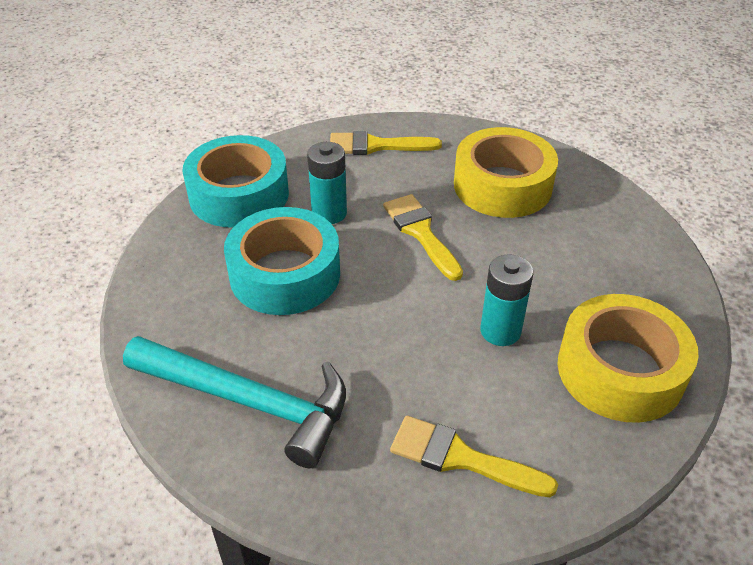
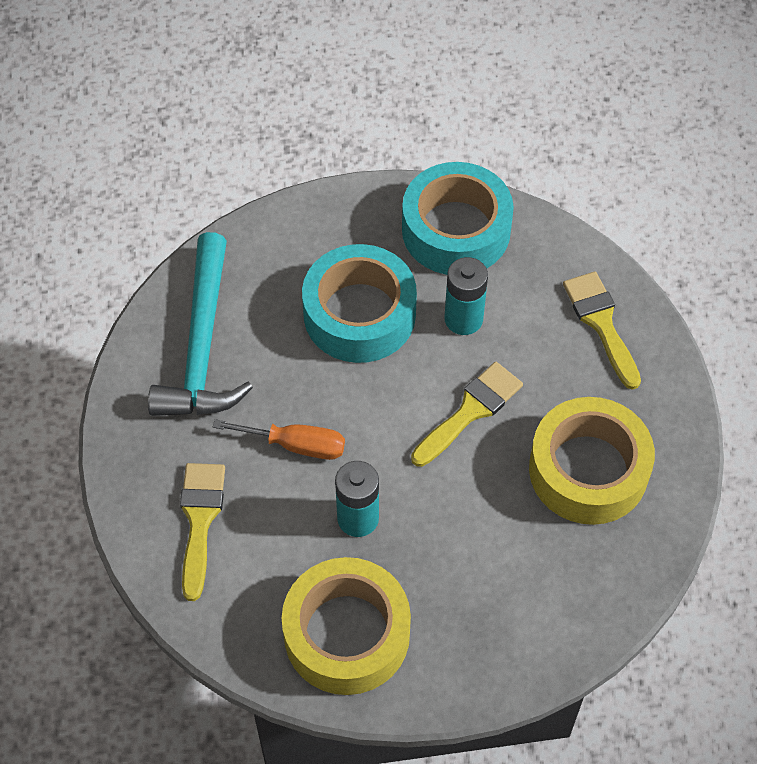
camera: 70 degrees right, 15 degrees up
(404, 355) = (296, 445): none -> orange screwdriver

